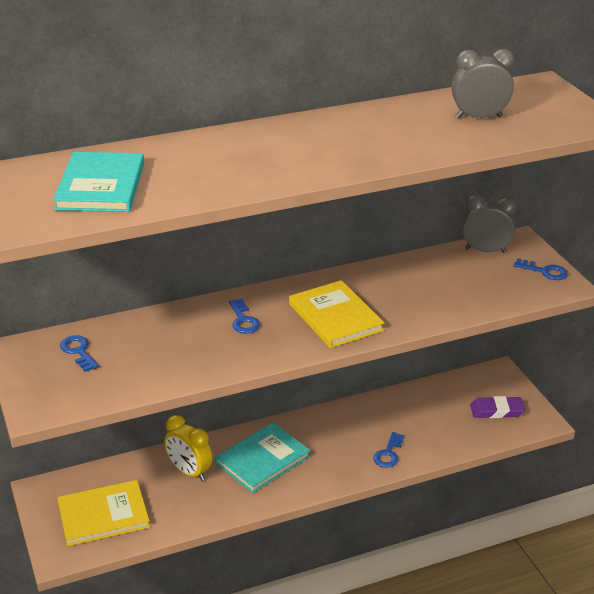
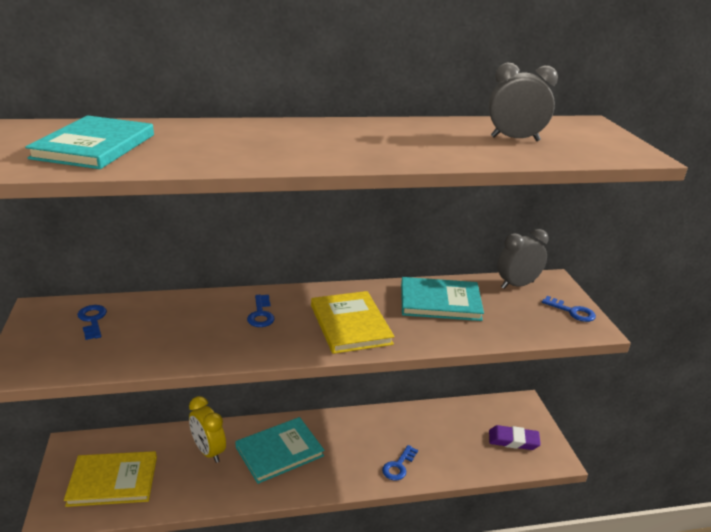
camera: 10 degrees right, 5 degrees down
(414, 280) = (440, 302): none -> turquoise book
(485, 250) = (517, 285): grey clock -> grey clock turned 45 degrees counterclockwise

